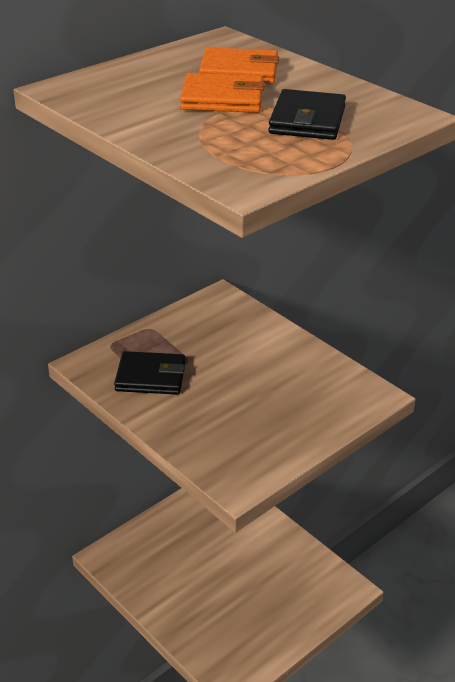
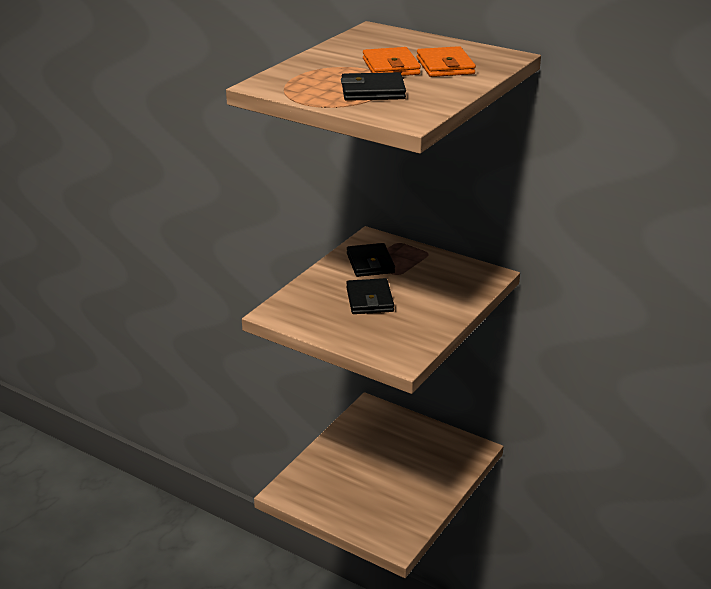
camera: 75 degrees right, 5 degrees down
(238, 394) = (369, 300): none -> black wallet

